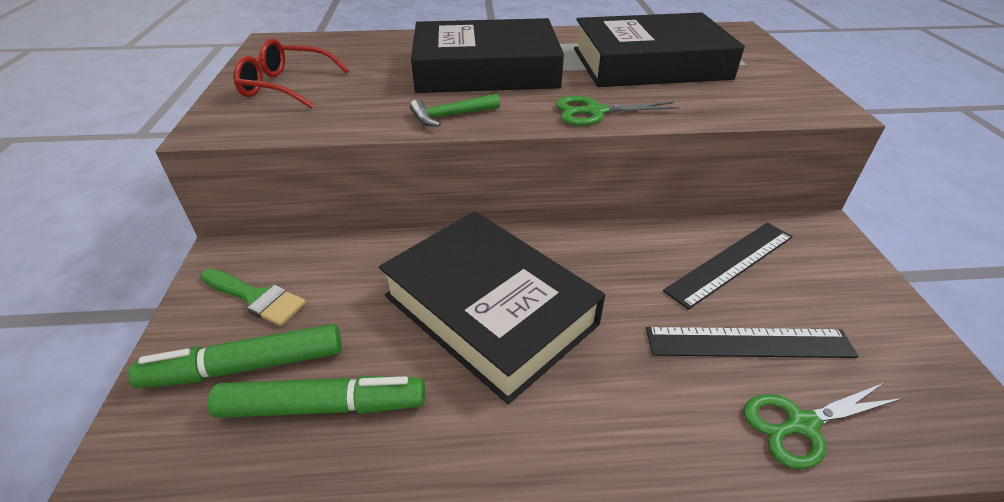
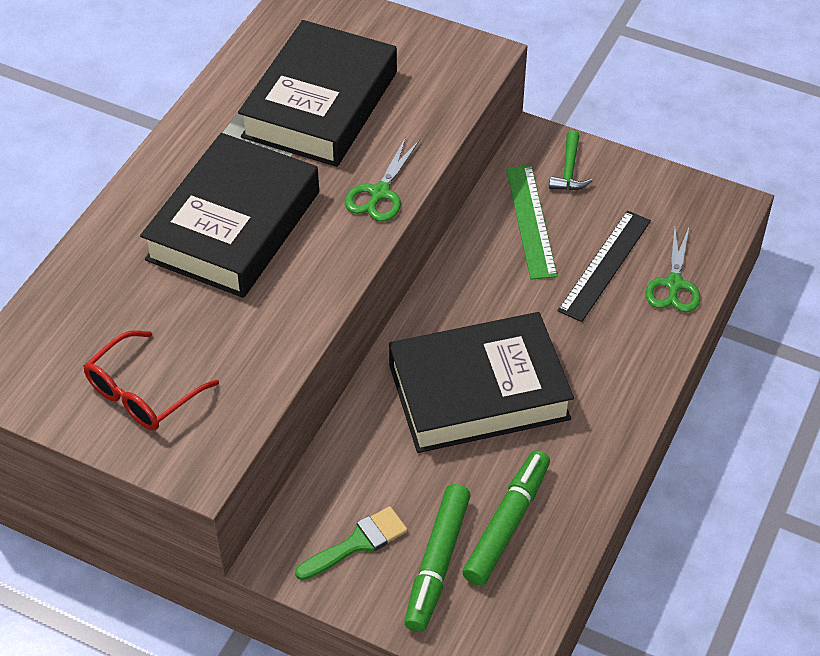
camera: 60 degrees left, 10 degrees up
(450, 116) = (311, 290): green hammer -> green hammer (569, 170)
(731, 263) = (531, 221): black ruler -> green ruler

